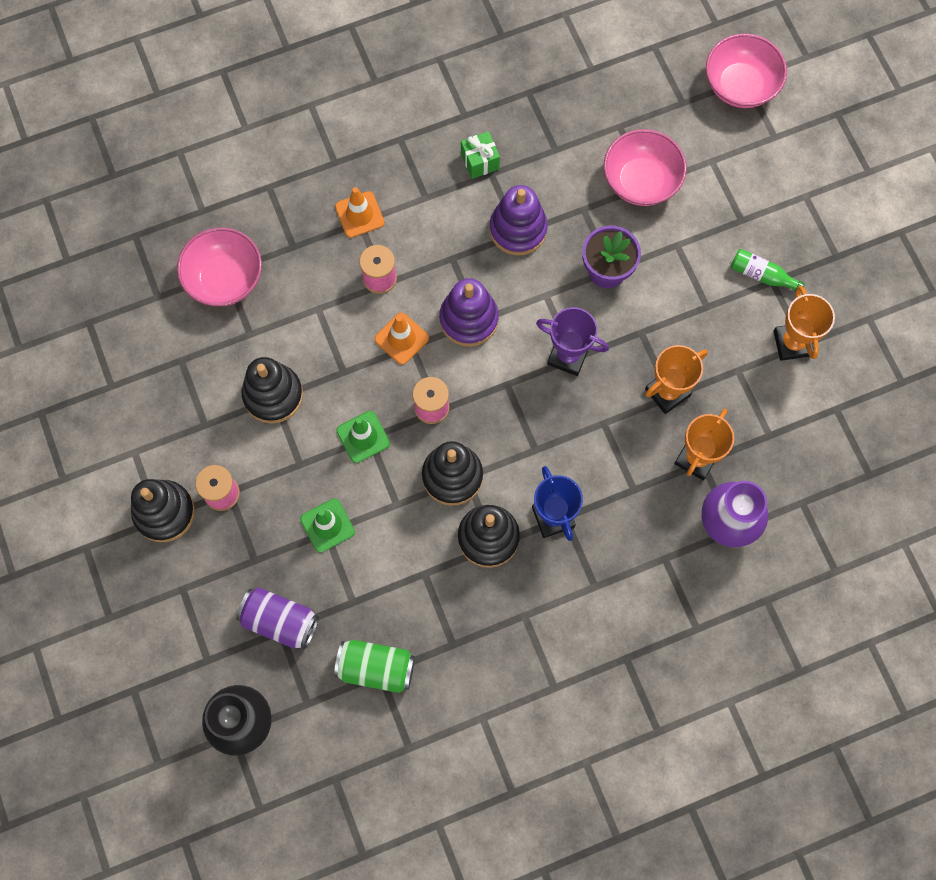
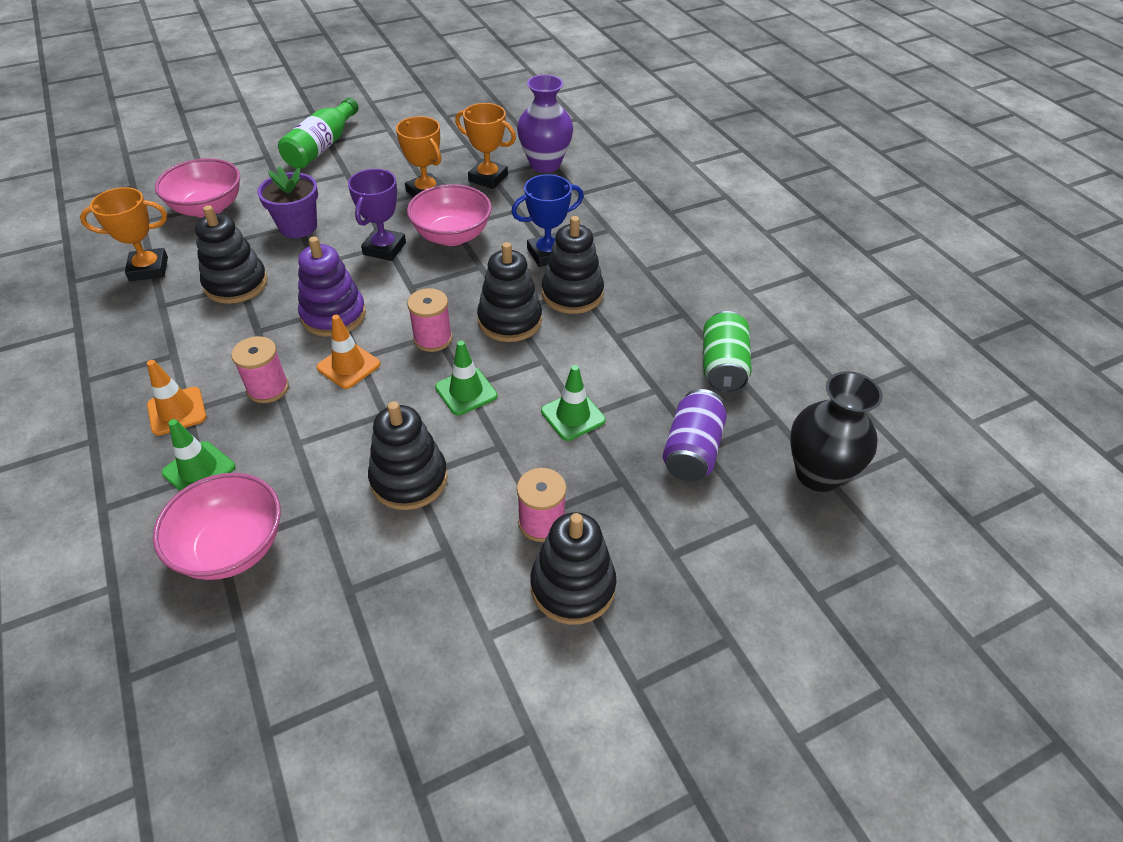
camera: 95 degrees left, 25 degrees down
(297, 243) = (199, 470): none -> green traffic cone
(480, 161) = (143, 314): green gift -> none
(518, 229) = (236, 284): purple stacking toy -> black stacking toy
(740, 86) = (130, 156): pink bowl -> pink bowl (452, 236)
(761, 275) = (322, 147): green bottle -> green bottle, size x1.70
(792, 343) = (387, 134): orange trophy -> orange trophy (149, 269)

